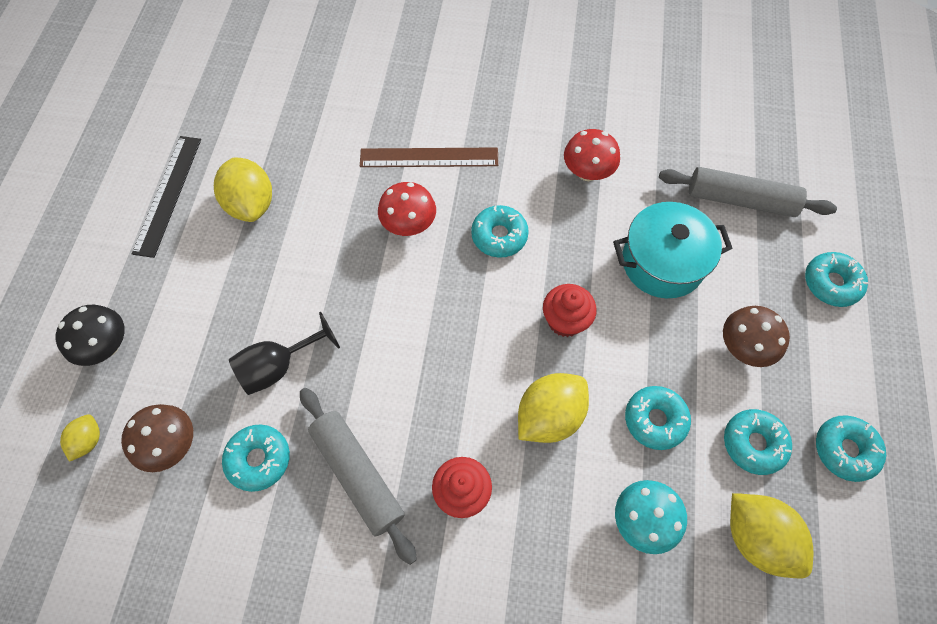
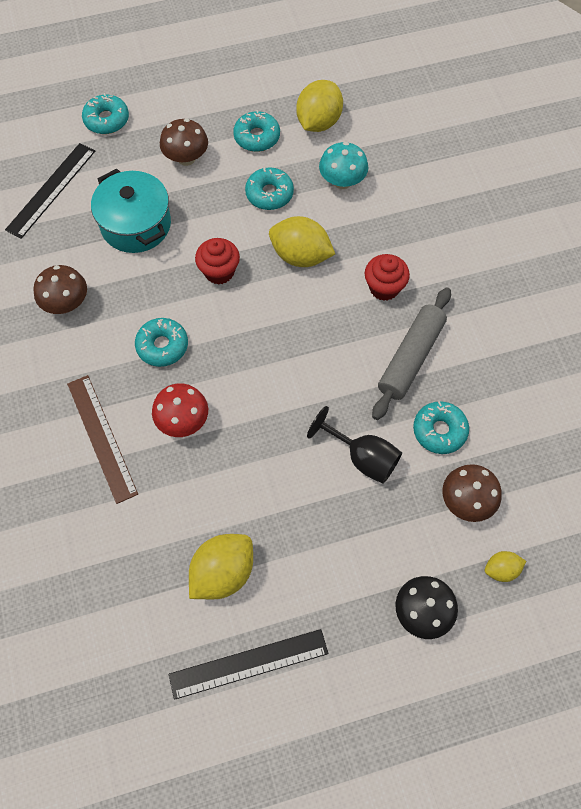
camera: 115 degrees left, 0 degrees up
(587, 172) = (66, 303): red mushroom -> brown mushroom
(740, 200) = (51, 190): grey rolling pin -> black ruler
(844, 450) = (235, 90): turquoise donut -> none

